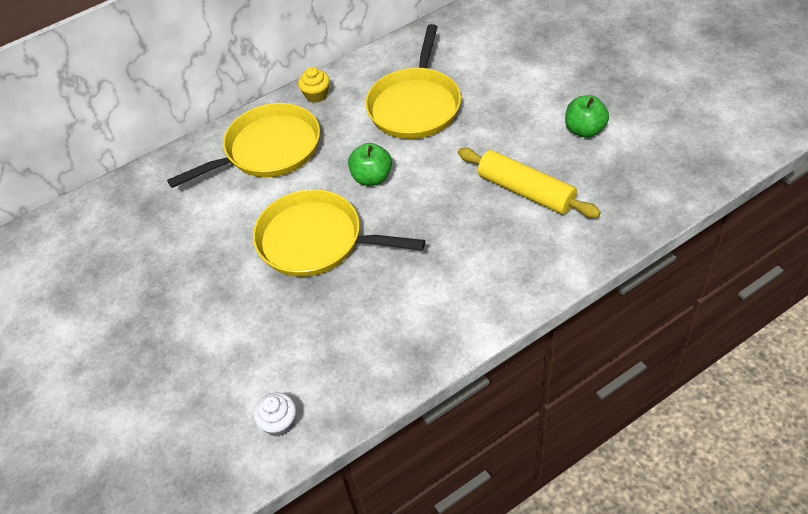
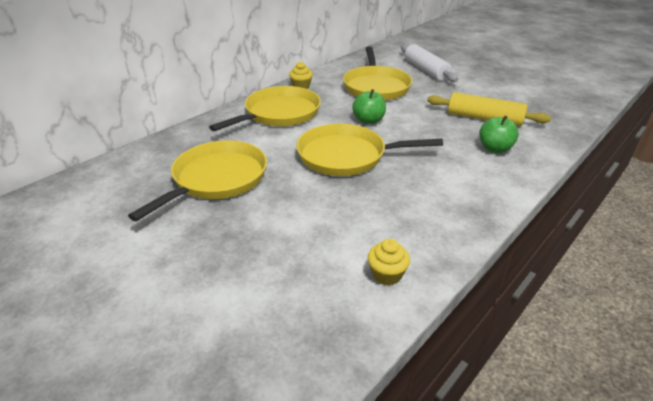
camera: 20 degrees left, 15 degrees down
(160, 258) = (217, 179): none -> yellow pan
(279, 423) = (387, 274): white cupcake -> yellow cupcake
(504, 73) = (426, 70): none -> white rolling pin
(584, 130) = (498, 89): green apple -> green apple (495, 149)

